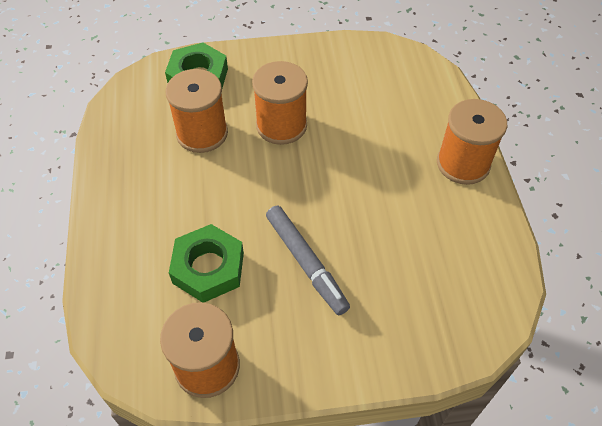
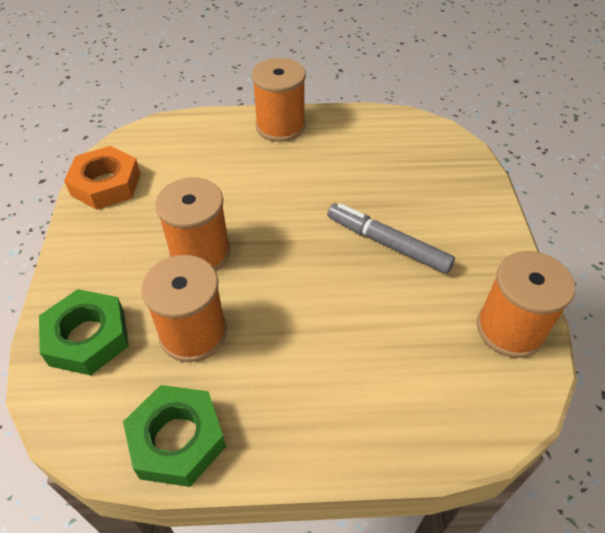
camera: 85 degrees left, 5 degrees down
(208, 268) = (394, 327): green nut -> green nut (177, 439)
(306, 263) = (387, 244): grey marker -> grey marker turned 120 degrees counterclockwise
(352, 53) = (106, 184): none -> orange nut

